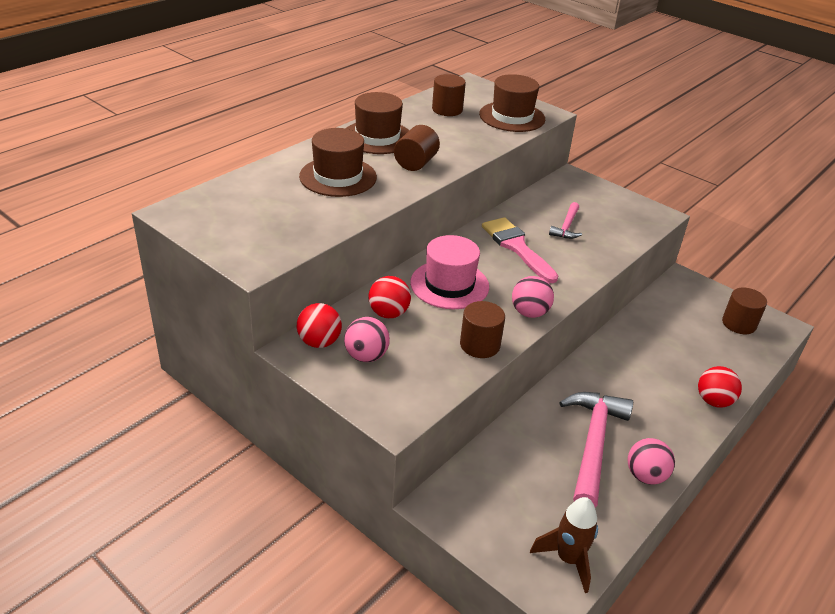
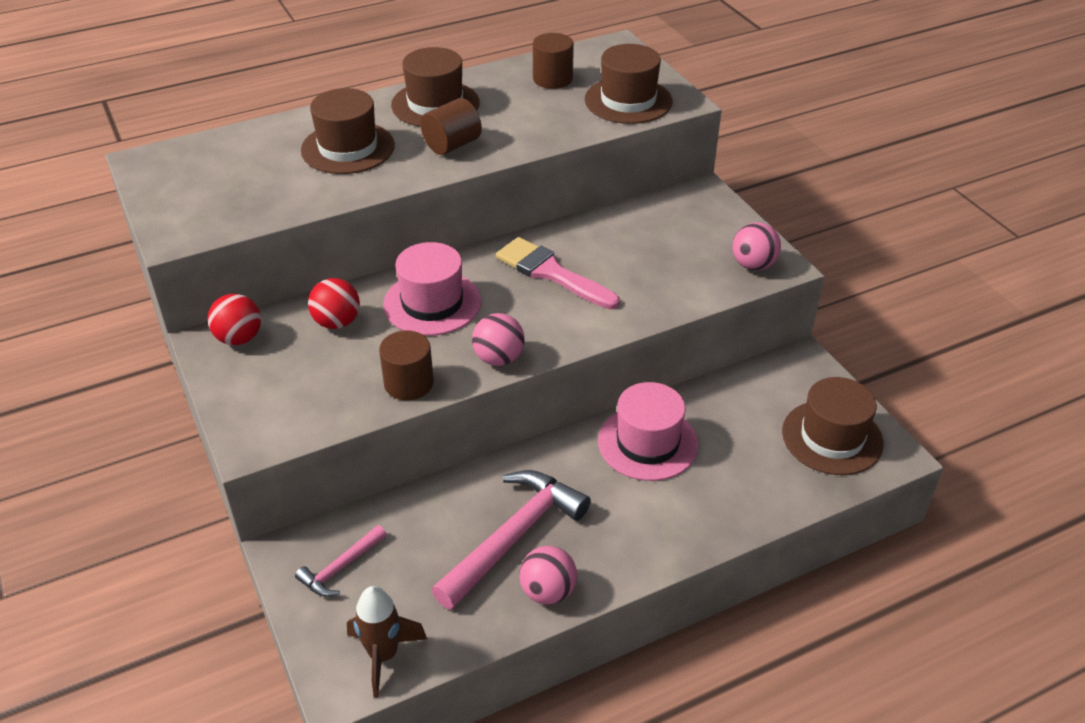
camera: 25 degrees right, 5 degrees up
(366, 356) = (275, 366): pink ball -> pink ball (753, 265)
(516, 247) = (551, 273): pink brush -> pink brush turned 45 degrees counterclockwise
(566, 227) = (638, 259): pink hammer -> pink hammer (340, 568)
(631, 355) = (647, 443): none -> pink hat
(713, 401) = (711, 527): red ball -> none
(739, 324) = (832, 437): brown cylinder -> brown hat

